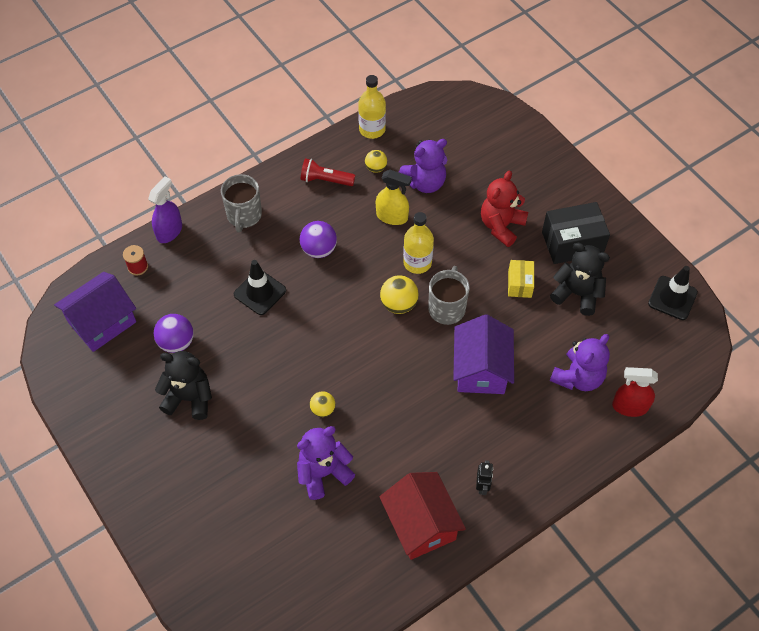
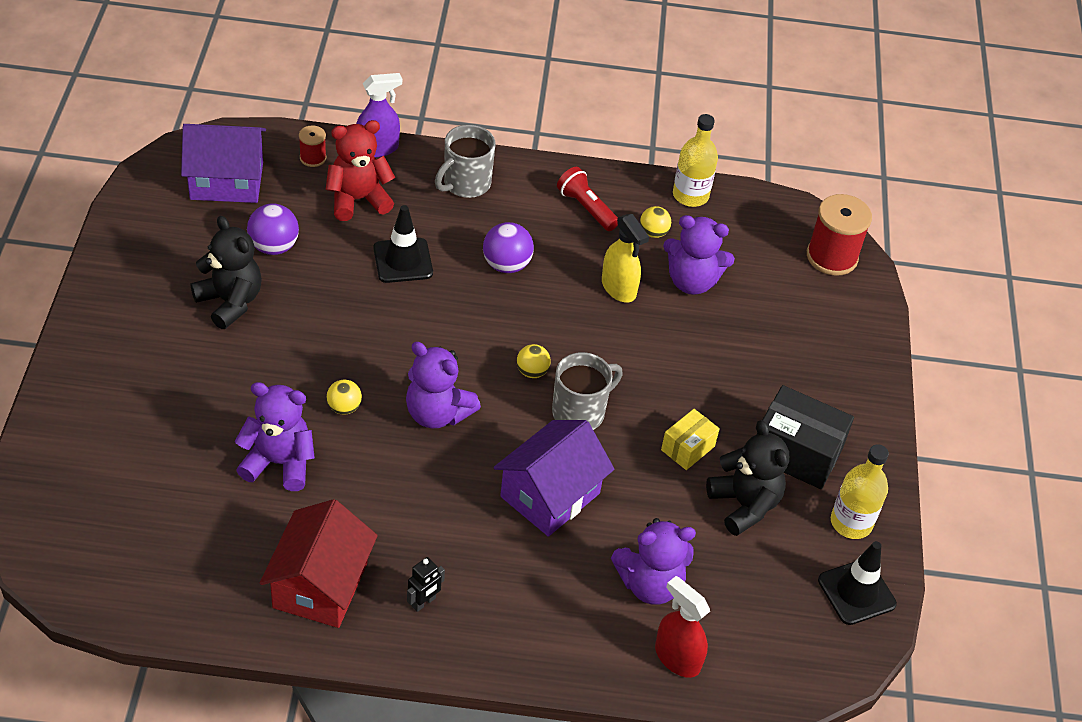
camera: 35 degrees right, 10 degrees down
(375, 371) = (437, 413): none -> purple teddy bear
(399, 304) = (532, 372): yellow ball -> yellow ball, size x0.64
(417, 262) = (596, 348): yellow bottle -> yellow bottle (851, 522)
(478, 112) = (832, 257): none -> red spool
(501, 226) = (731, 379): red teddy bear -> red teddy bear (358, 200)

